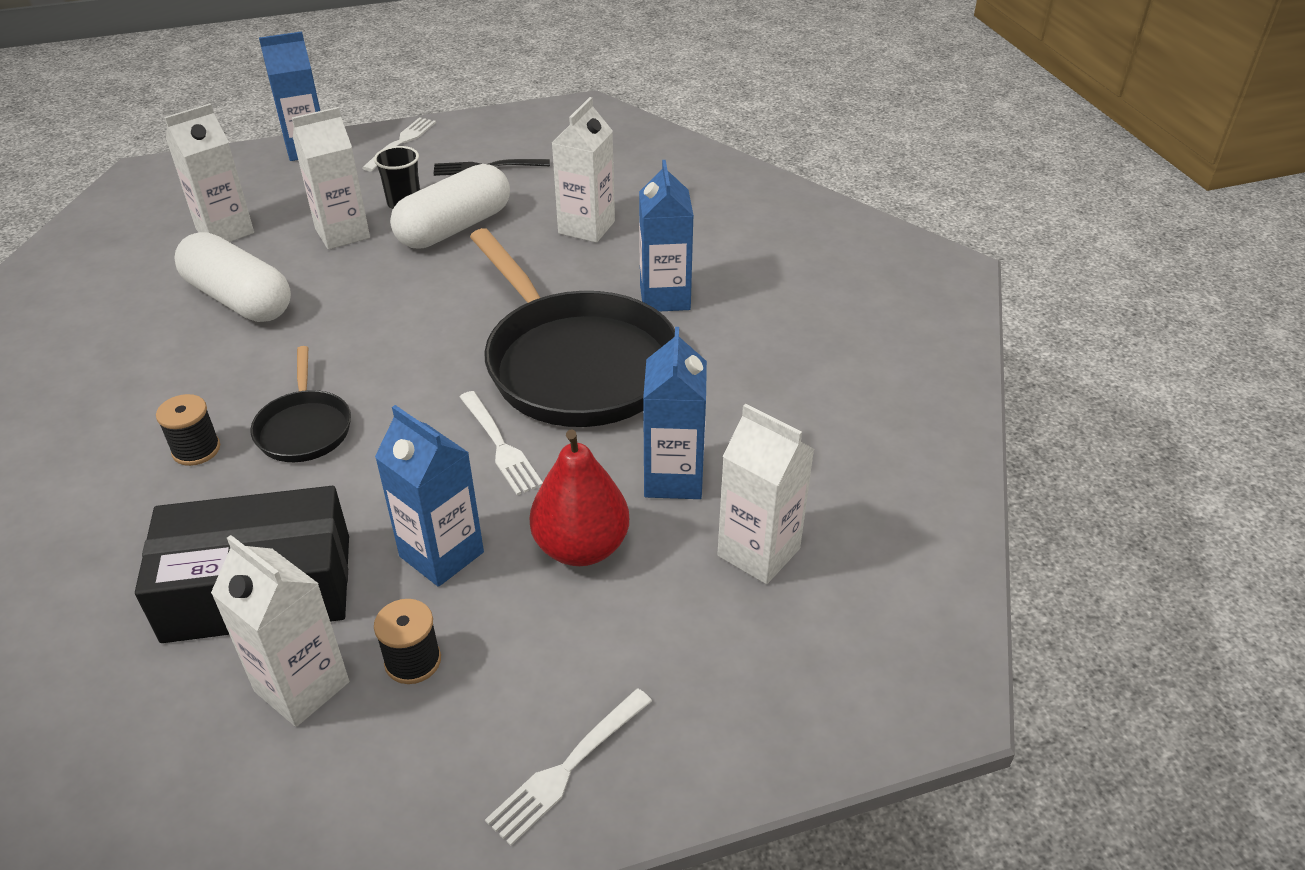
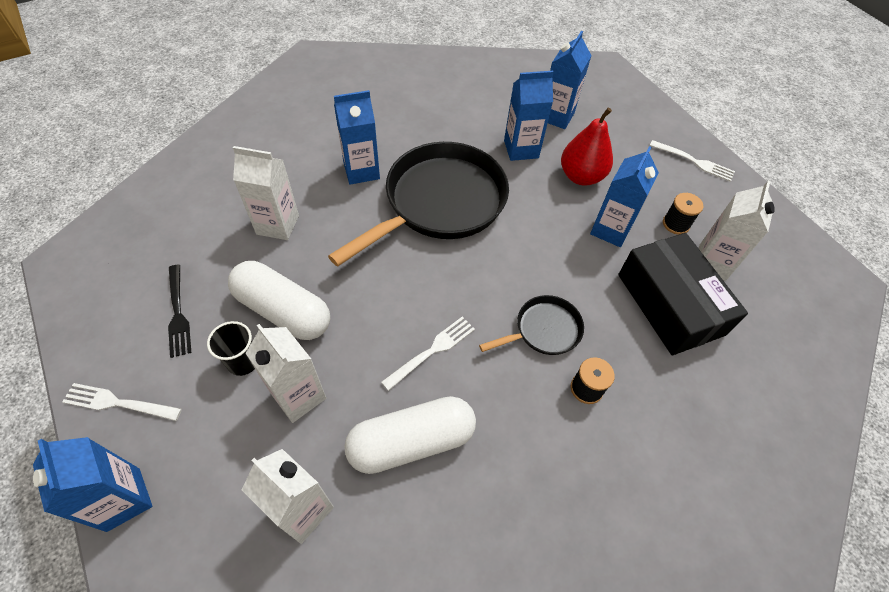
camera: 105 degrees left, 15 degrees up
(239, 299) = (411, 442): white capsule -> white capsule turned 45 degrees clockwise
(500, 445) = (522, 224): white fork -> white fork (432, 351)
(758, 552) = (556, 116): white carton -> blue carton

